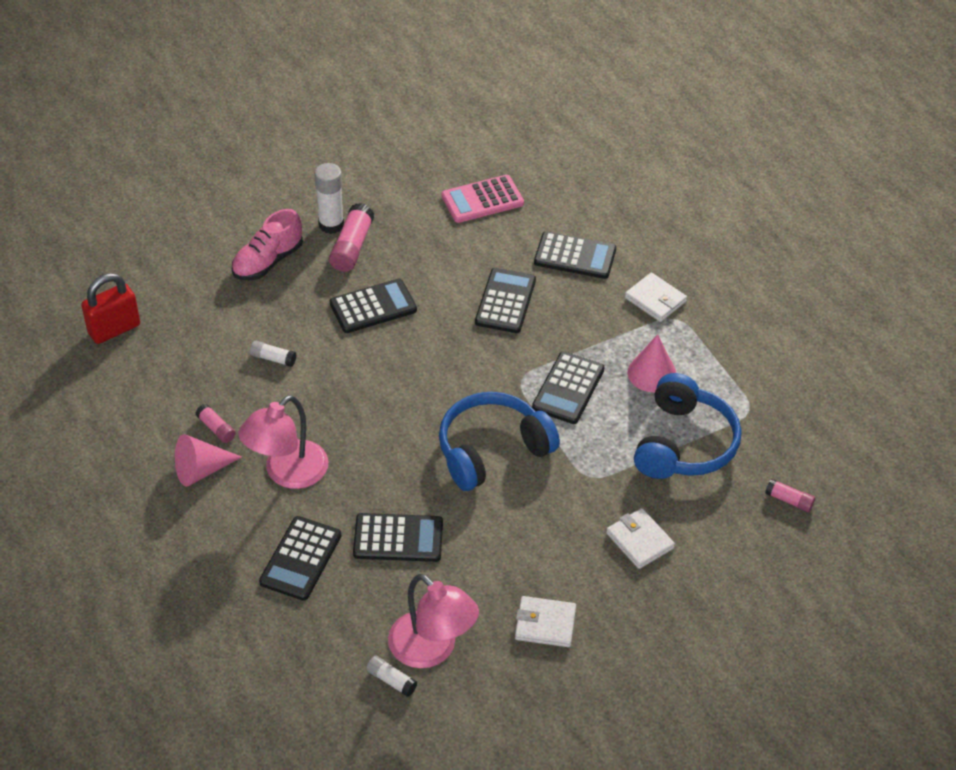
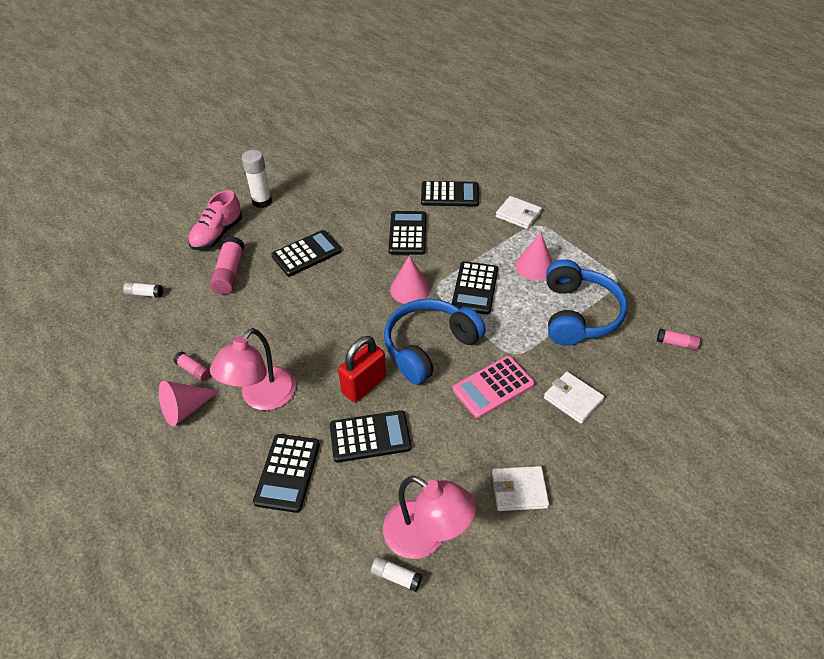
camera: 10 degrees left, 0 degrees up
(114, 329) = (97, 305): red padlock -> red padlock (364, 385)
(273, 358) = (233, 305): white glue stick -> white glue stick (145, 294)
(352, 247) = (281, 214): pink glue stick -> pink glue stick (229, 273)
(482, 200) = (371, 168): pink calculator -> pink calculator (493, 387)
(488, 376) = (410, 289): none -> pink cone

